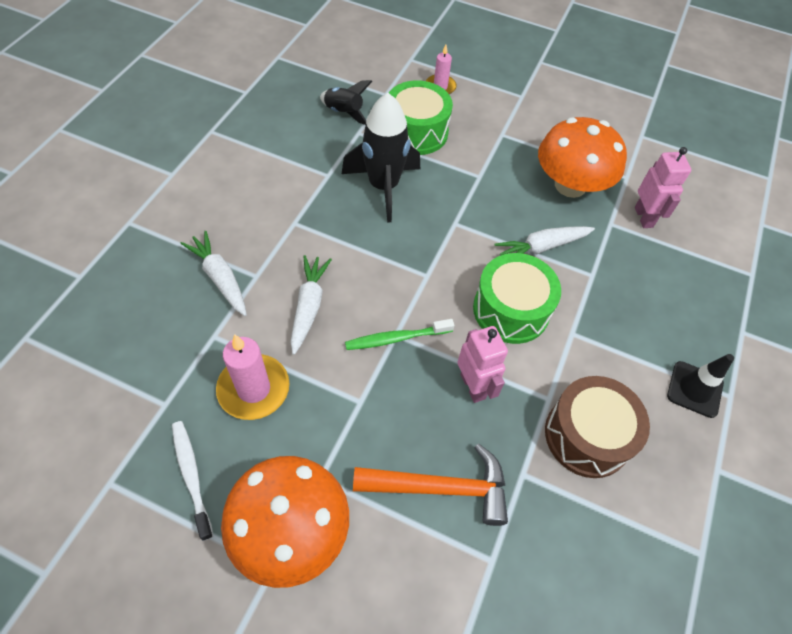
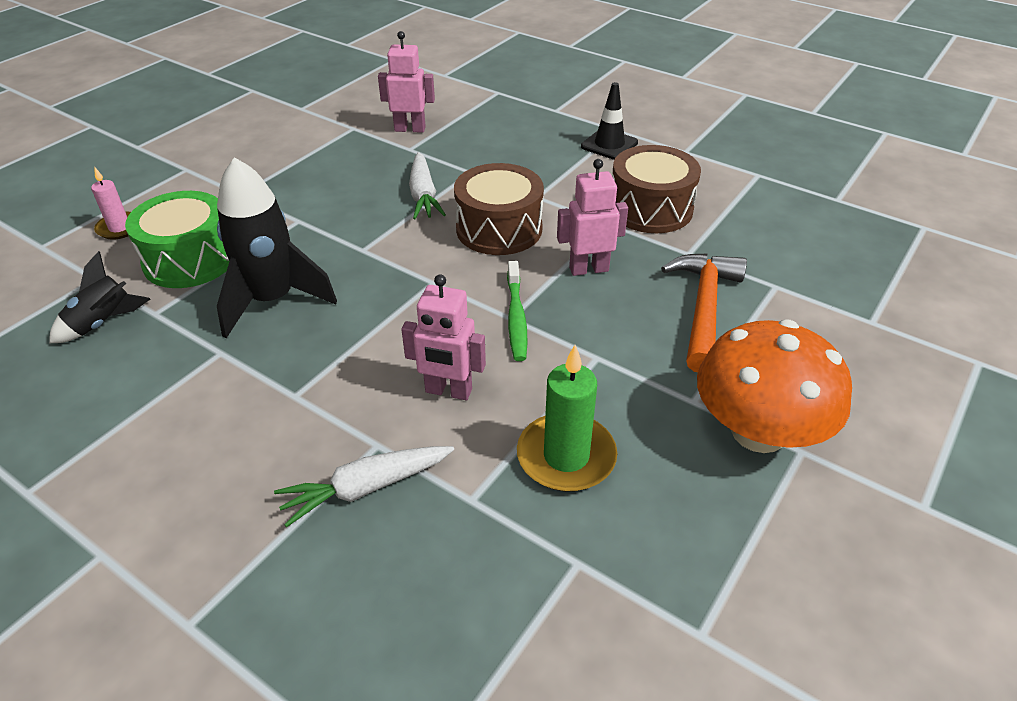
camera: 75 degrees left, 15 degrees down
(191, 476) = (690, 529): white toothbrush -> none
(254, 389) = (566, 456): pink candle -> green candle
(308, 306) = (448, 391): white carrot -> pink robot
(511, 310) = (499, 229): green drum -> brown drum
(570, 185) = (346, 162): orange mushroom -> none

